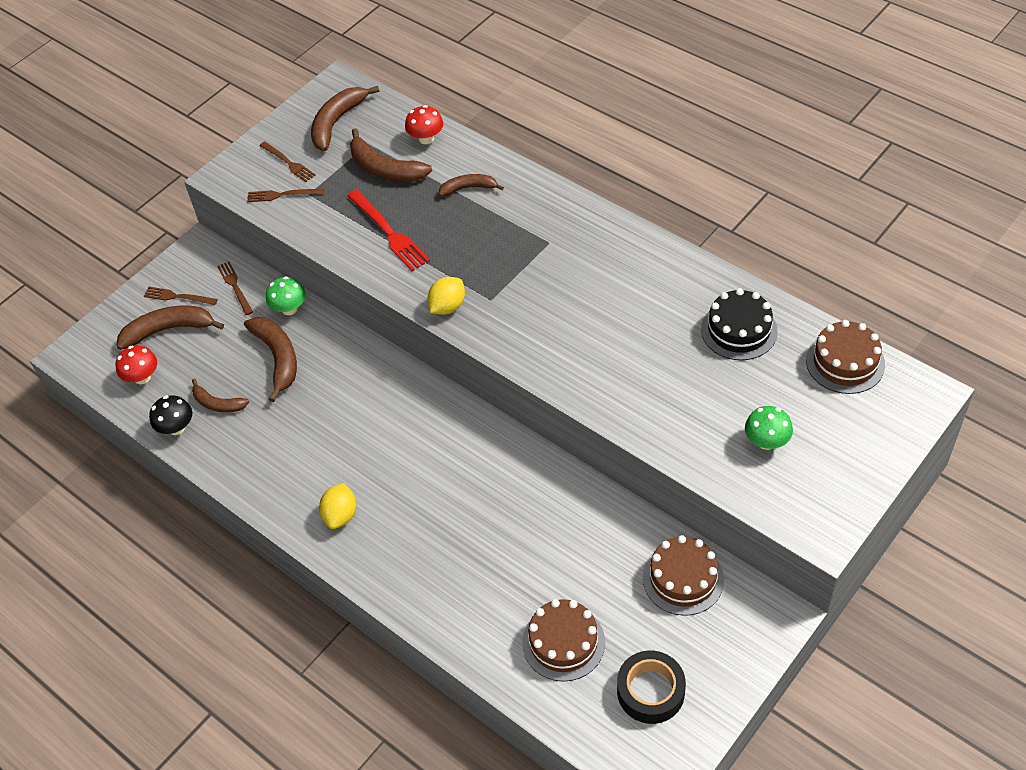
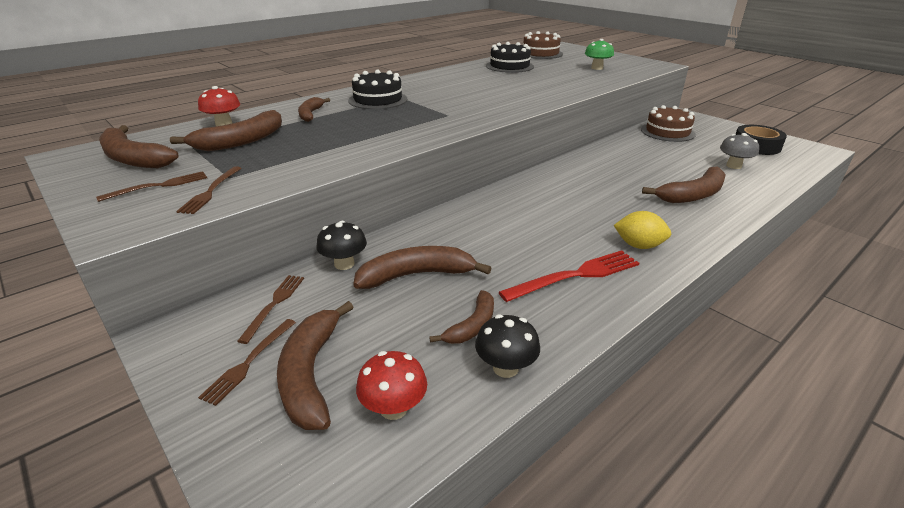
camera: 85 degrees left, 20 degrees down
(235, 286) = (274, 304): brown fork -> brown fork turned 120 degrees clockwise
(289, 309) = (344, 264): green mushroom -> black mushroom
(389, 232) = (334, 144): red fork -> red fork (575, 276)
(447, 307) = (447, 128): yellow lemon -> none
(462, 578) = (692, 195): none -> brown banana
(531, 227) = (378, 100): none -> black cake
(563, 642) = (733, 166): brown cake -> grey mushroom

